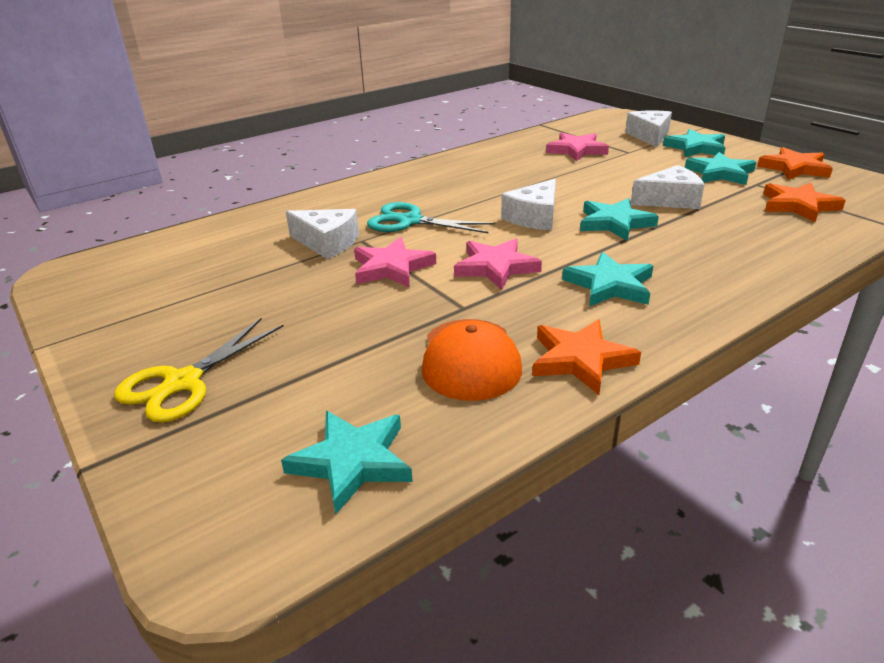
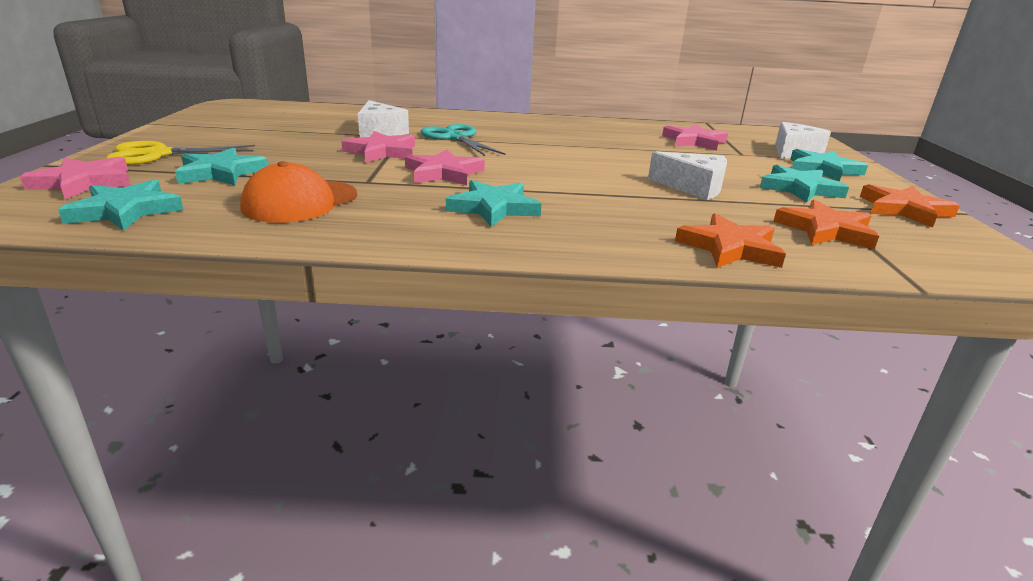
camera: 35 degrees right, 5 degrees down
(208, 460) = (84, 182): none -> pink star
(534, 217) = (546, 161): white cheese -> none
(580, 360) = (359, 229): orange star -> orange star (730, 248)
(614, 223) = (601, 183): turquoise star -> turquoise star (221, 173)

